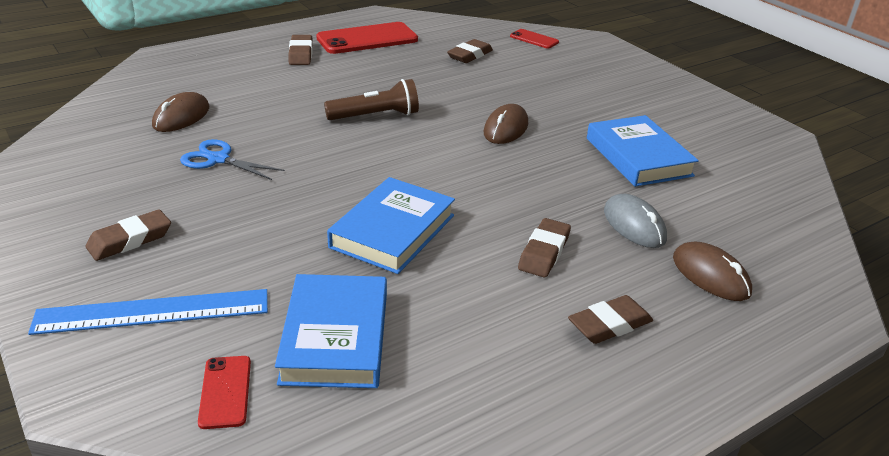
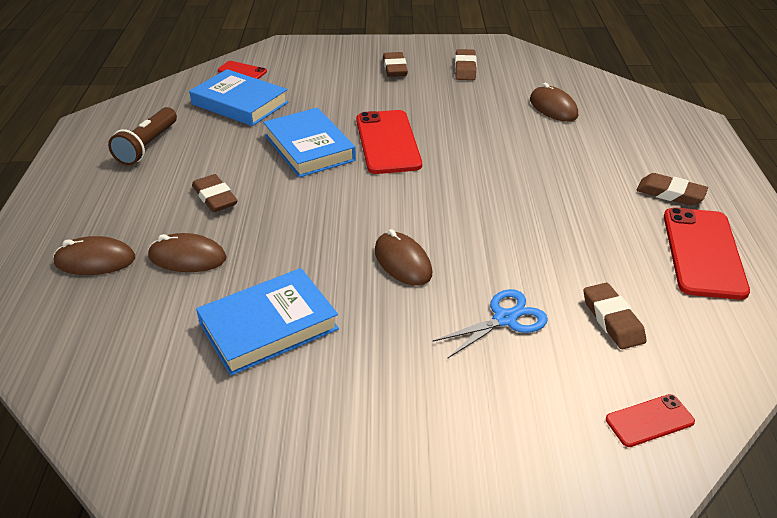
camera: 125 degrees right, 5 degrees up
(153, 312) = (321, 65): blue ruler -> none
(218, 159) = (469, 109): blue scissors -> blue scissors (505, 319)
(334, 187) = (387, 142): none -> red phone
(375, 116) = (489, 194): brown flashlight -> brown flashlight (148, 146)
(609, 325) = (125, 190): brown eraser -> brown eraser (465, 68)
(634, 225) = (187, 258): grey mouse -> brown mouse
(638, 157) = (268, 326): blue book -> blue book turned 45 degrees counterclockwise

